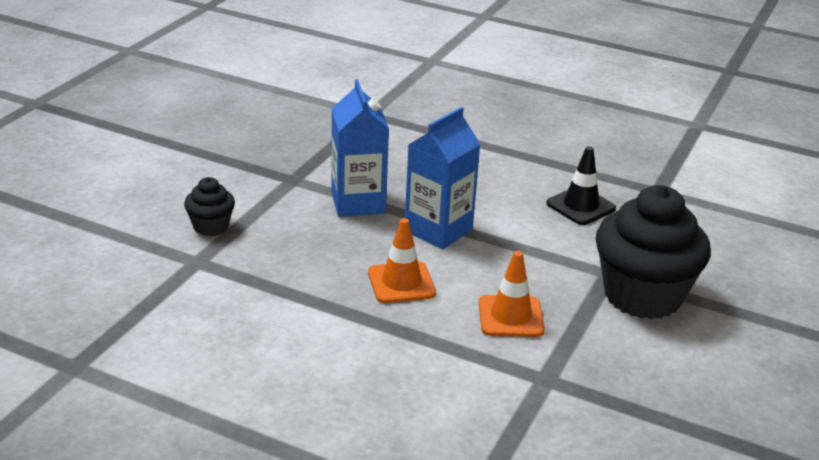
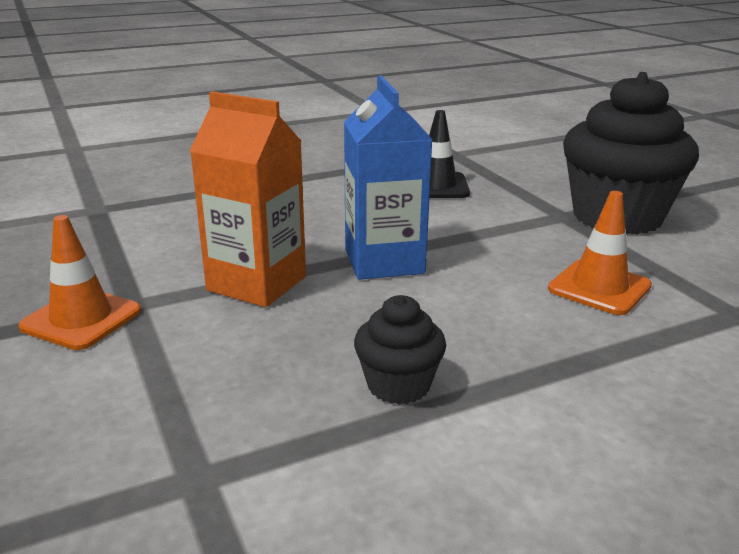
camera: 50 degrees left, 5 degrees down
(211, 227) = (127, 420): black cupcake -> black cupcake (398, 385)
(358, 202) = (256, 283): blue carton -> orange carton
(401, 283) = (464, 324): orange traffic cone -> orange traffic cone (81, 319)

